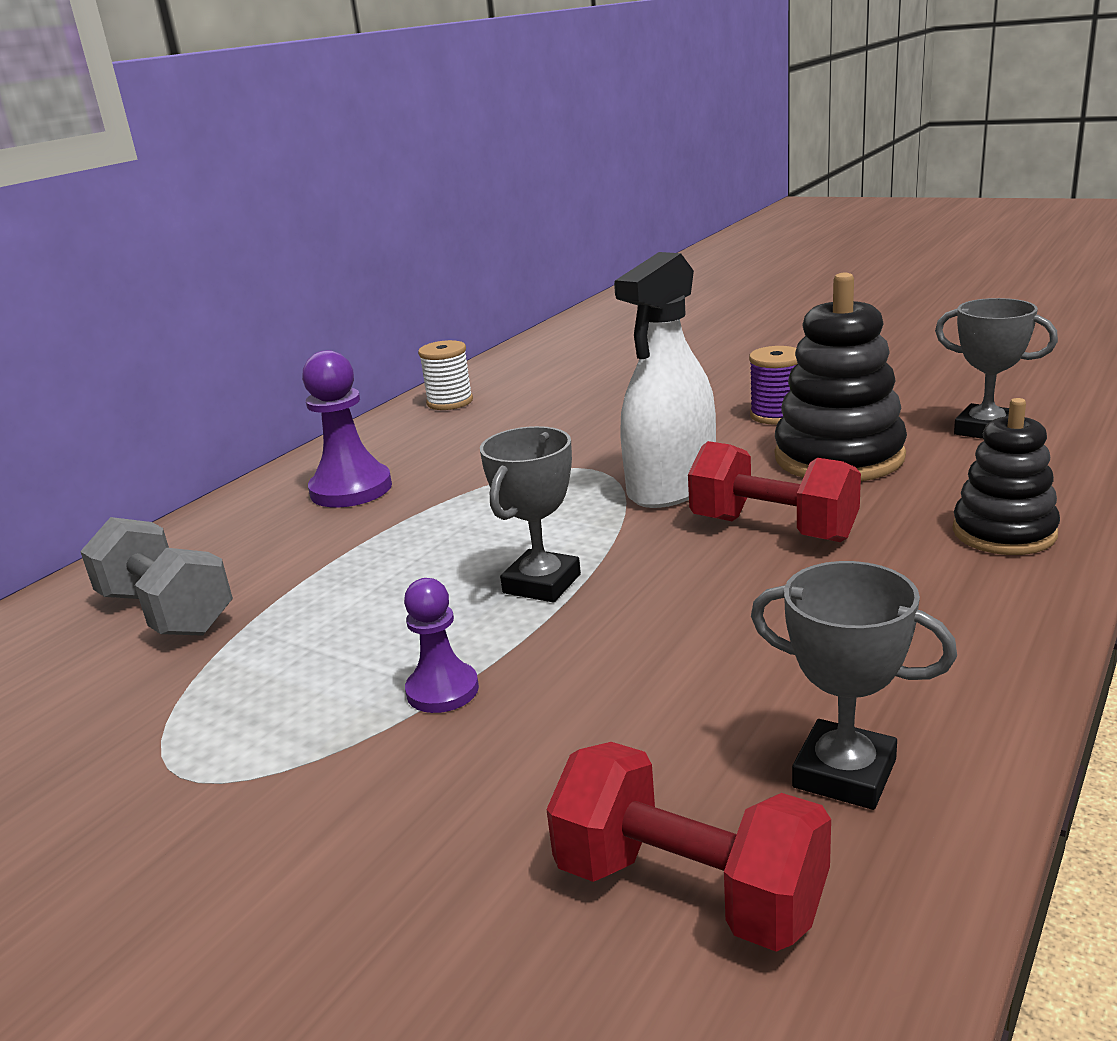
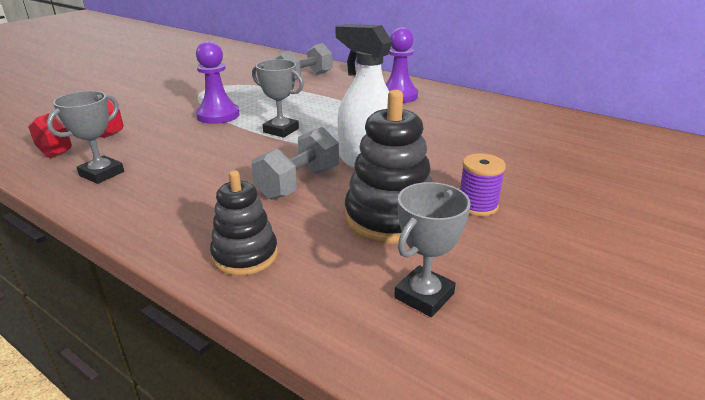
camera: 90 degrees right, 5 degrees up
(442, 690) = (218, 115): purple pawn -> purple pawn, size x1.64
(450, 402) = (516, 111): white spool -> none
(773, 529) = (298, 183): red dumbbell -> grey dumbbell

